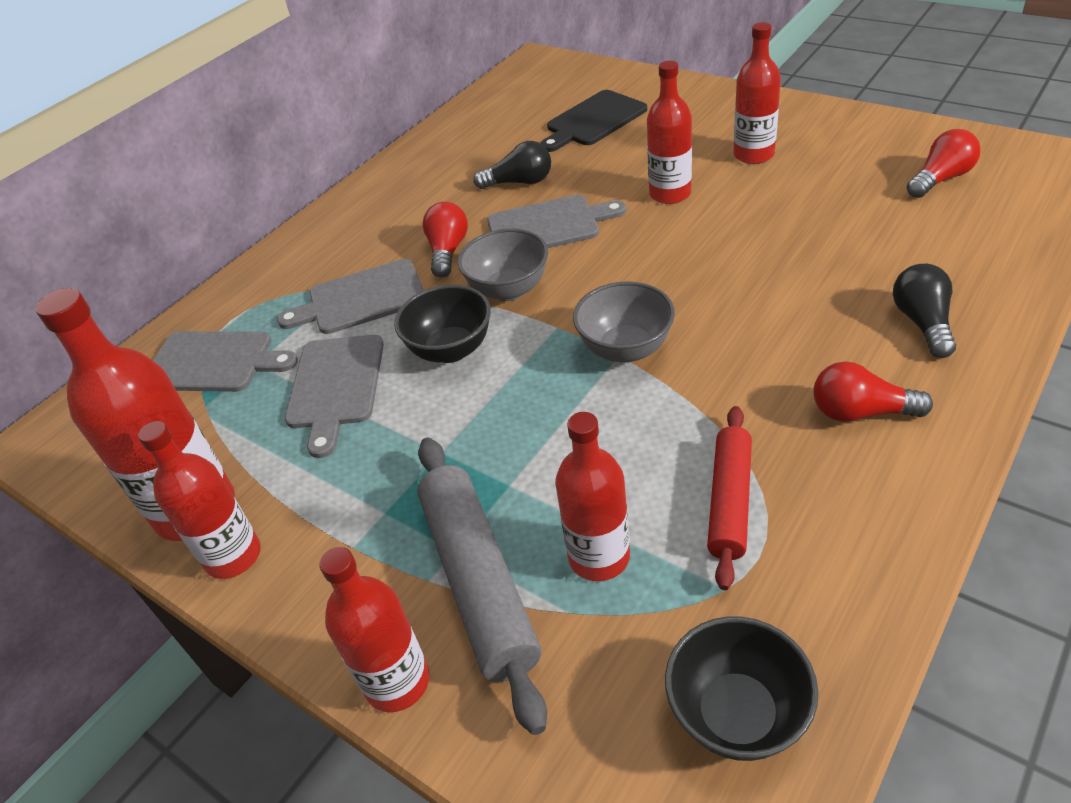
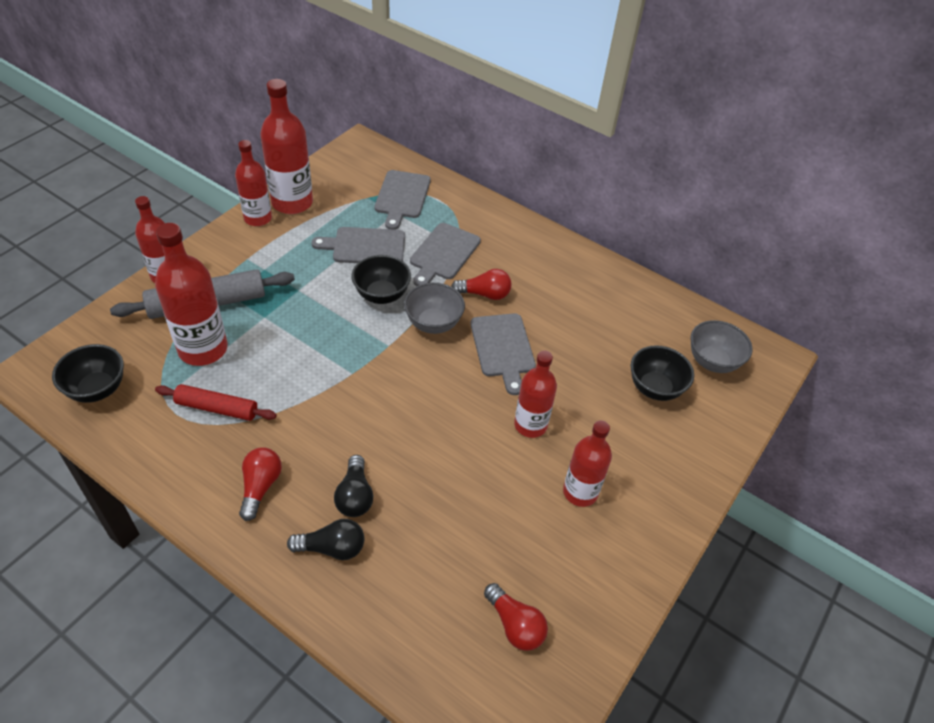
camera: 80 degrees right, 5 degrees up
(361, 299) = (443, 254): grey cutting board -> grey cutting board turned 135 degrees counterclockwise
(519, 182) = (565, 335): black light bulb -> black light bulb (355, 496)
(593, 121) = (655, 388): black cutting board -> black bowl
(599, 557) = (203, 349): red bottle -> red bottle, size x1.52
(625, 349) = (356, 377): grey bowl -> grey bowl (712, 362)

